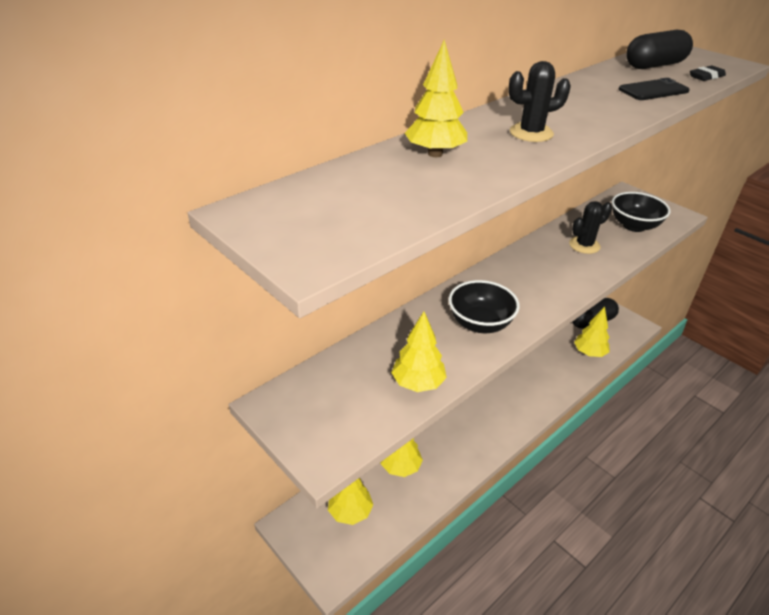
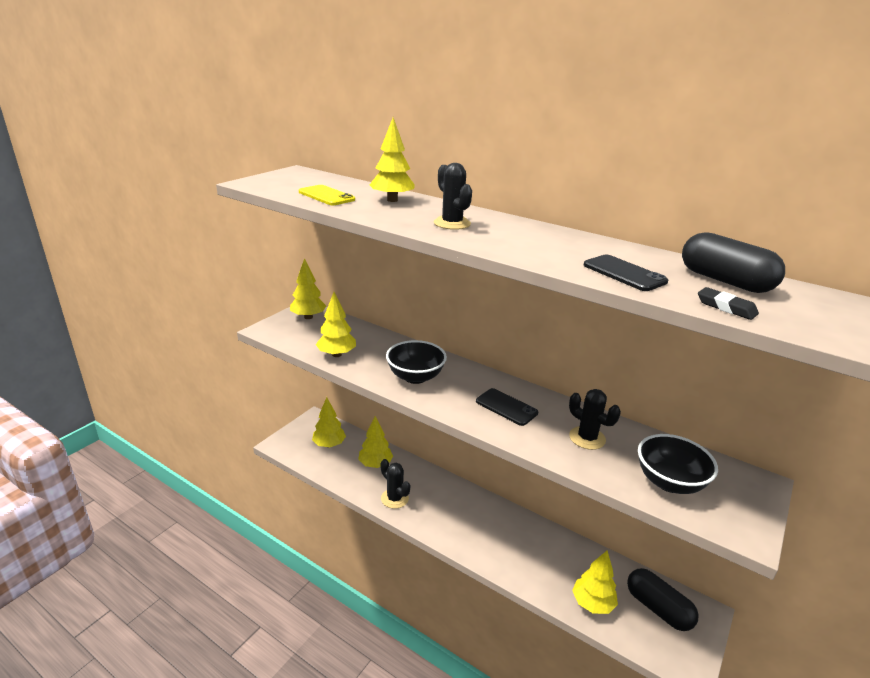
camera: 75 degrees right, 10 degrees down
(298, 404) = (308, 317): none -> yellow tree
(408, 196) = (326, 196): none -> yellow phone
(460, 458) = (394, 498): none -> black cactus
(539, 275) = (506, 407): none -> black phone

